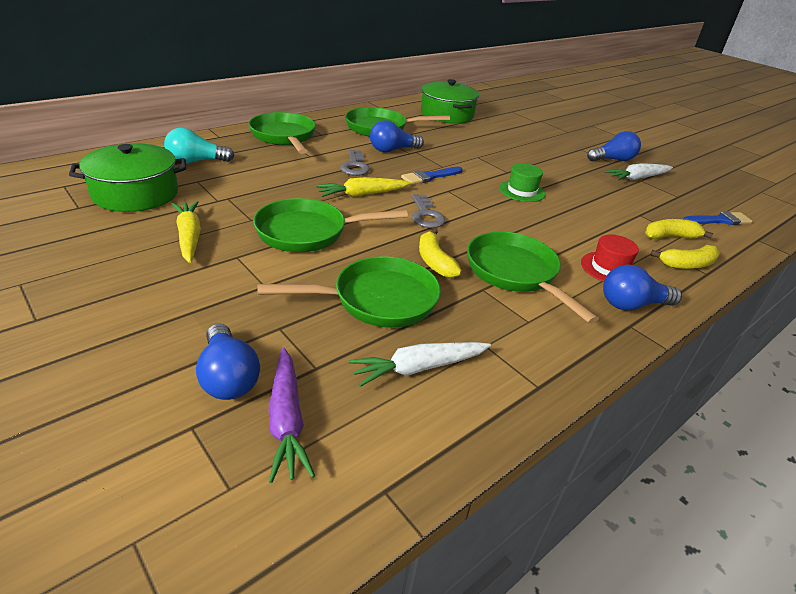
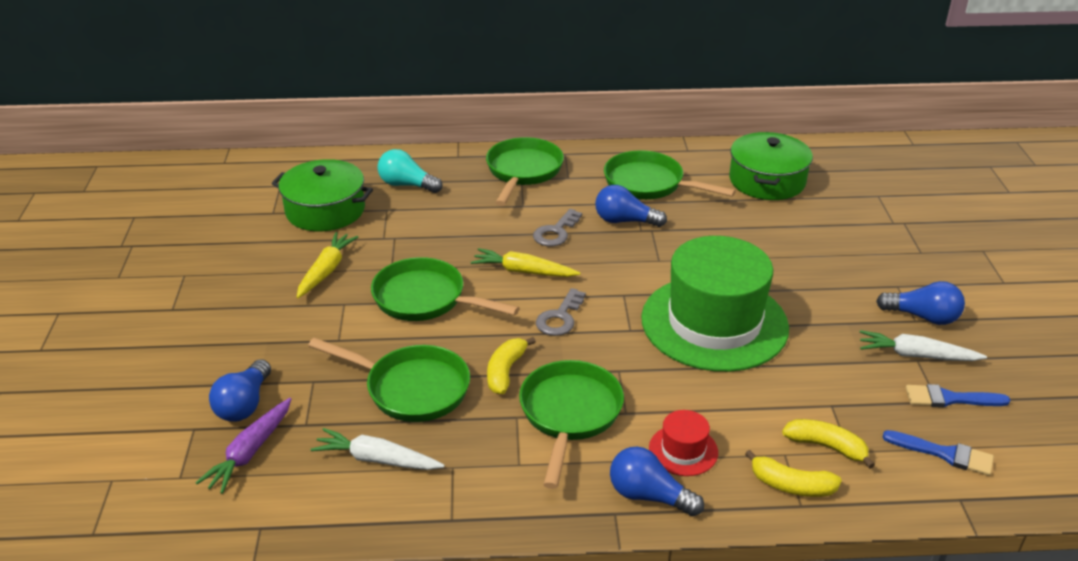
camera: 40 degrees right, 0 degrees up
(429, 177) = (624, 270): blue brush -> blue brush (949, 399)
(522, 191) = (714, 323): green hat -> green hat, size x2.44

